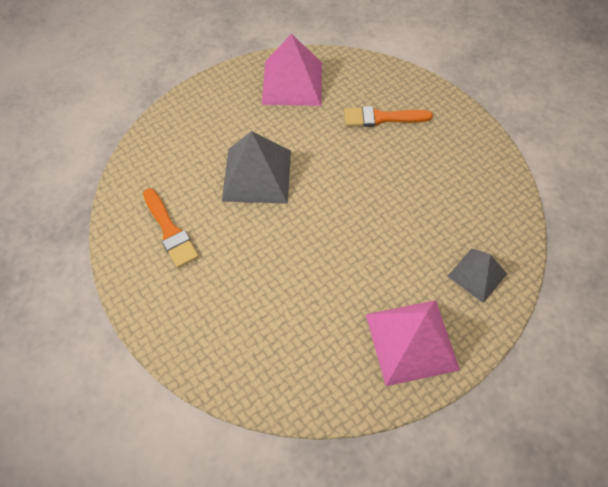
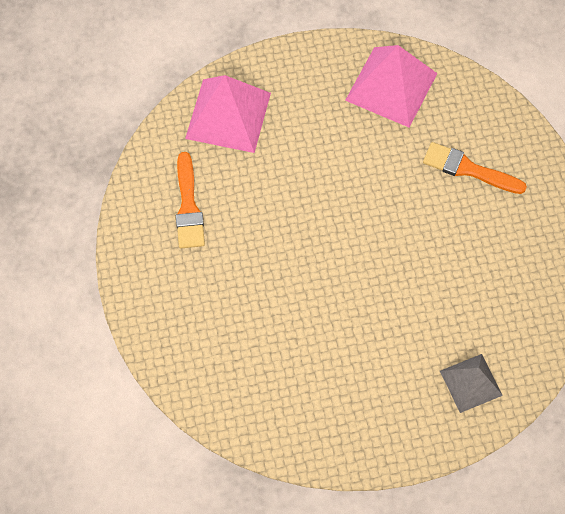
camera: 25 degrees right, 5 degrees up
(257, 175) = (301, 181): grey pyramid -> none
(411, 341) = (368, 417): pink pyramid -> pink pyramid (228, 115)

